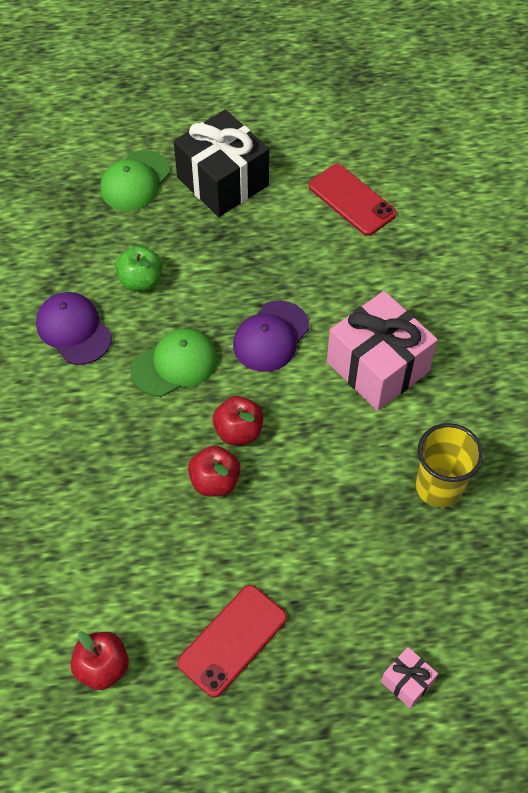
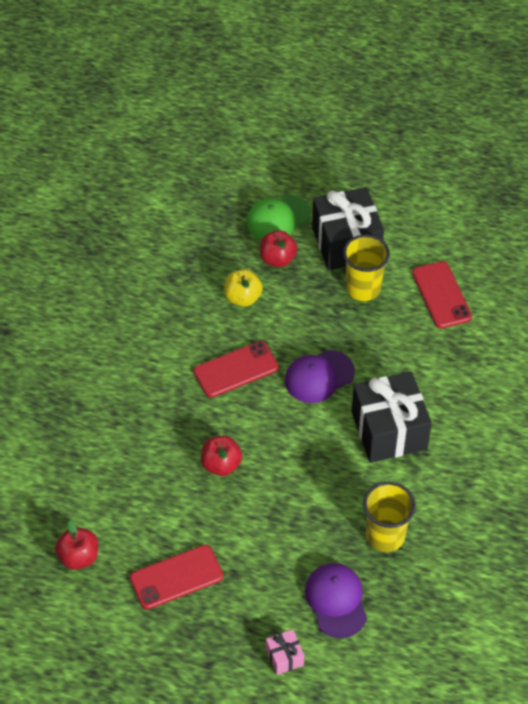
camera: 25 degrees right, 5 degrees down
(74, 330) = (175, 316): purple cap -> purple cap (336, 601)
(141, 281) = (243, 298): green apple -> yellow apple
(175, 364) = (236, 370): green cap -> red phone
(238, 431) = (257, 436): red apple -> red apple (277, 259)
(266, 223) = (363, 288): none -> yellow cup
(378, 366) = (389, 430): pink gift -> black gift

